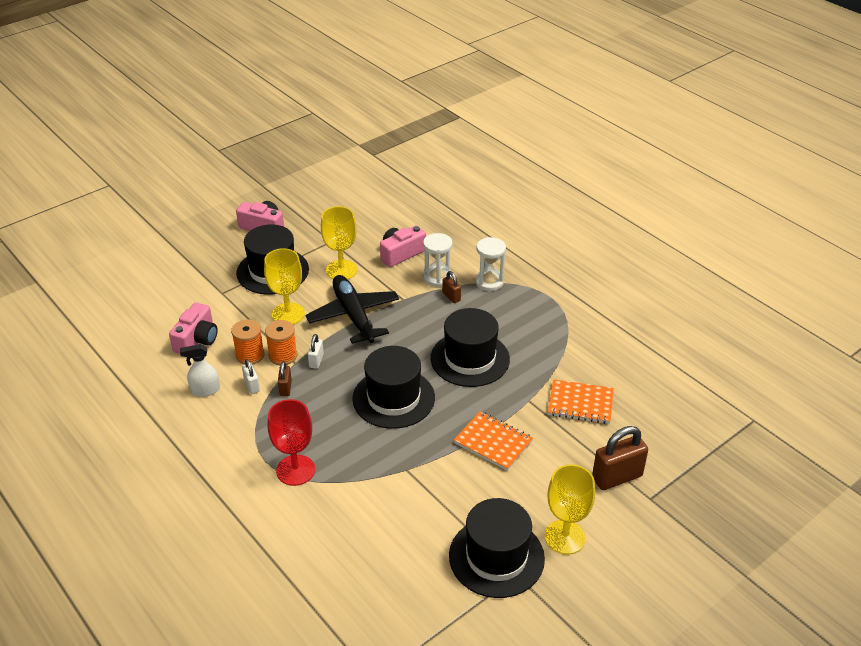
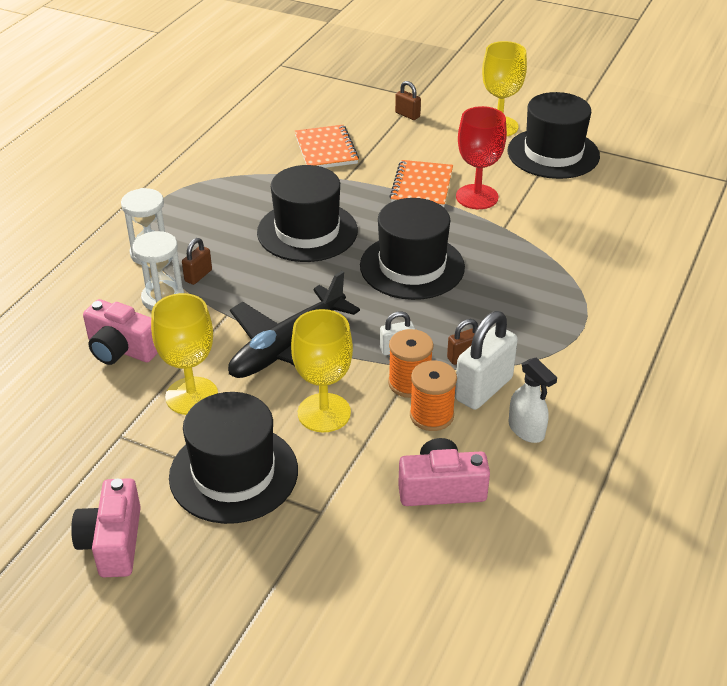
camera: 115 degrees left, 0 degrees up
(252, 385) = (483, 389): white padlock -> white padlock, size x1.92
(295, 470) = (574, 300): red goblet -> red goblet (477, 197)
(617, 477) = (407, 115): brown padlock -> brown padlock, size x0.52

